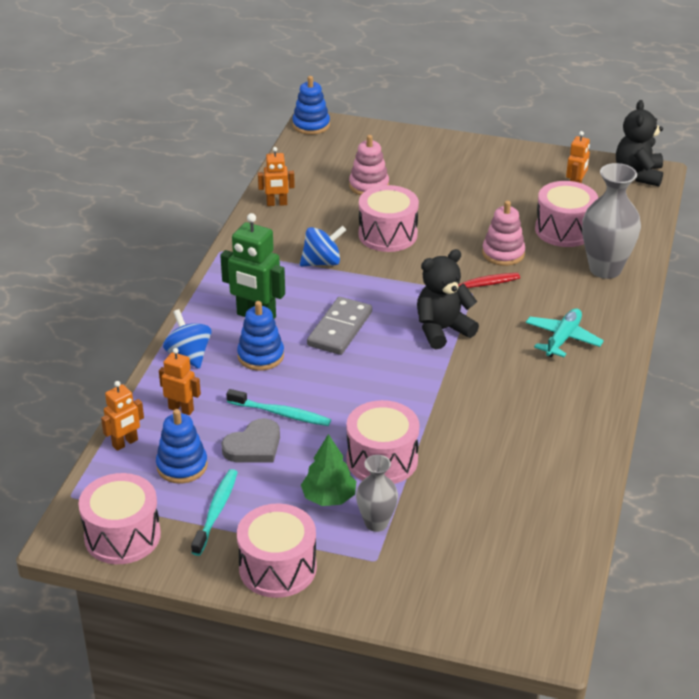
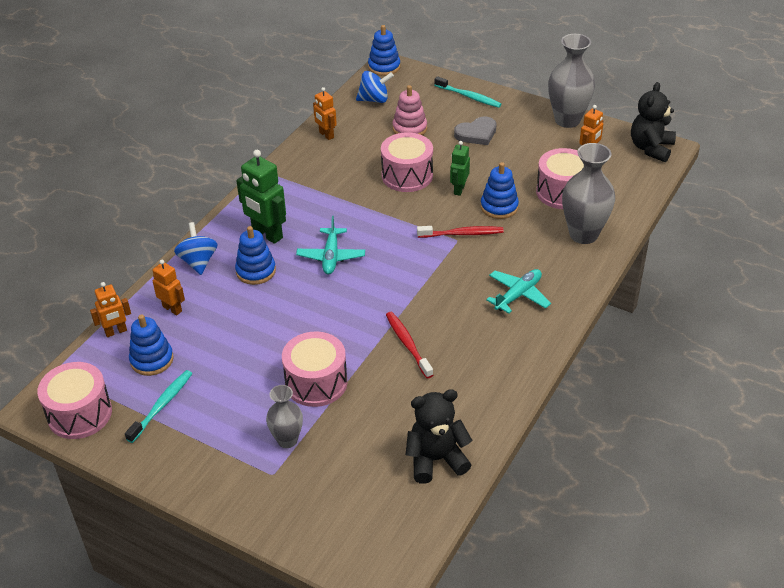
camera: 15 degrees right, 5 degrees up
(254, 446) = (216, 352): grey heart -> grey heart (476, 133)
(277, 204) = (326, 135): orange robot -> orange robot turned 45 degrees clockwise
(277, 568) = (190, 466): pink drum -> none
(281, 413) = (250, 326): turquoise toothbrush -> turquoise toothbrush (469, 96)
(322, 262) = (341, 193): blue spinning top -> blue spinning top (374, 100)
(329, 497) = (258, 409): green tree -> none
(340, 329) = (331, 256): grey domino -> turquoise plane
(442, 330) = (417, 271): black teddy bear -> black teddy bear (436, 459)
(451, 241) = (459, 189): none -> green robot
(465, 405) = (407, 344): none -> red toothbrush
(503, 253) = (499, 207): pink stacking toy -> blue stacking toy
(538, 157) = (567, 120): none -> grey vase

